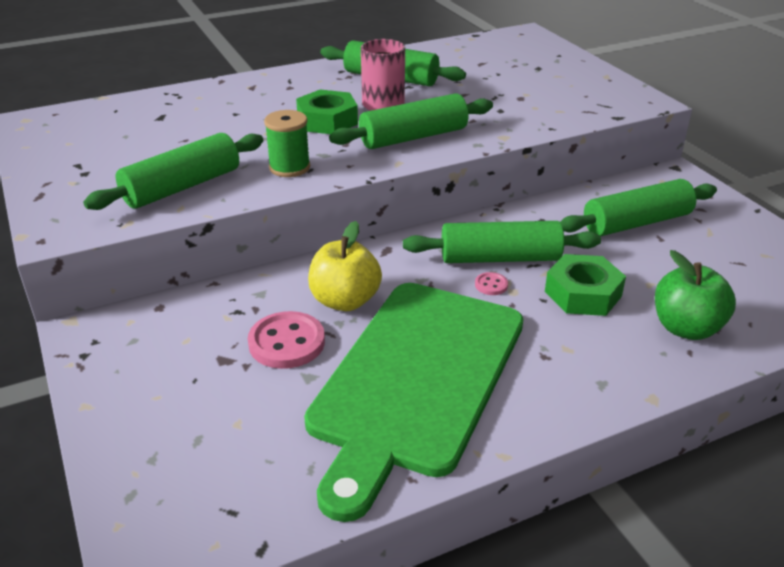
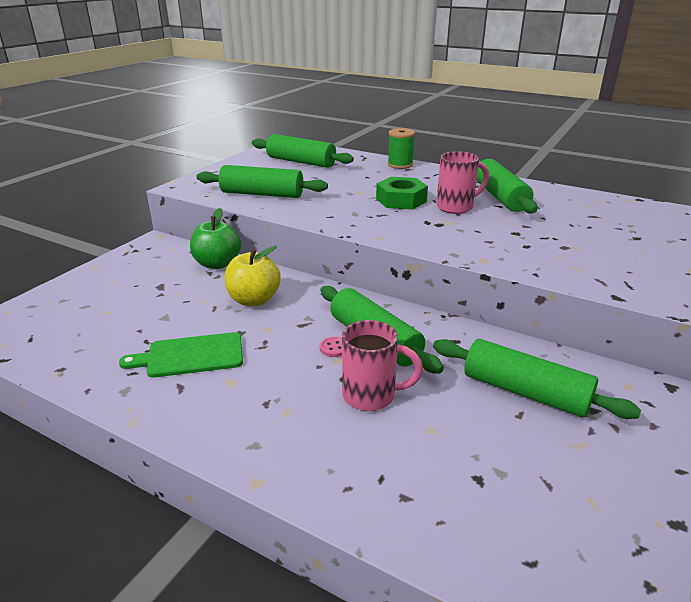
camera: 55 degrees right, 5 degrees down
(287, 343) = (192, 298): pink button -> none
(289, 167) = (323, 210): green spool -> green spool (400, 165)
(413, 137) = (425, 230): green rolling pin -> green rolling pin (301, 162)
(415, 379) = (191, 355): green cutting board -> green cutting board, size x0.47
(583, 294) = (371, 396): green nut -> pink mug
(686, 328) = (383, 474): green apple -> green apple (217, 264)

